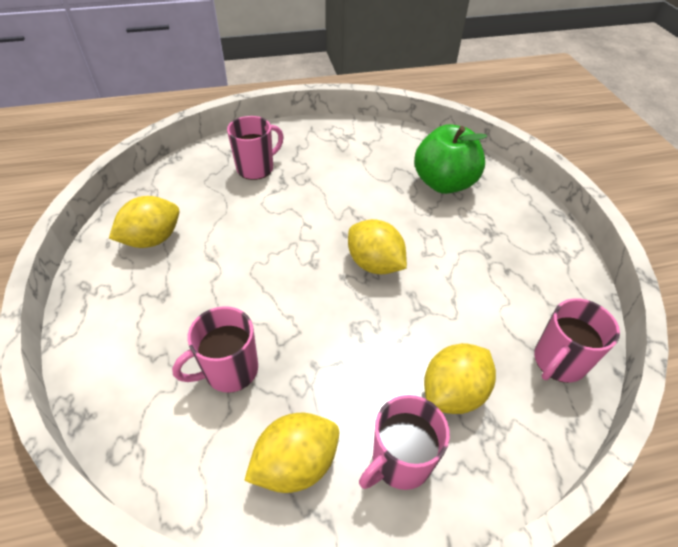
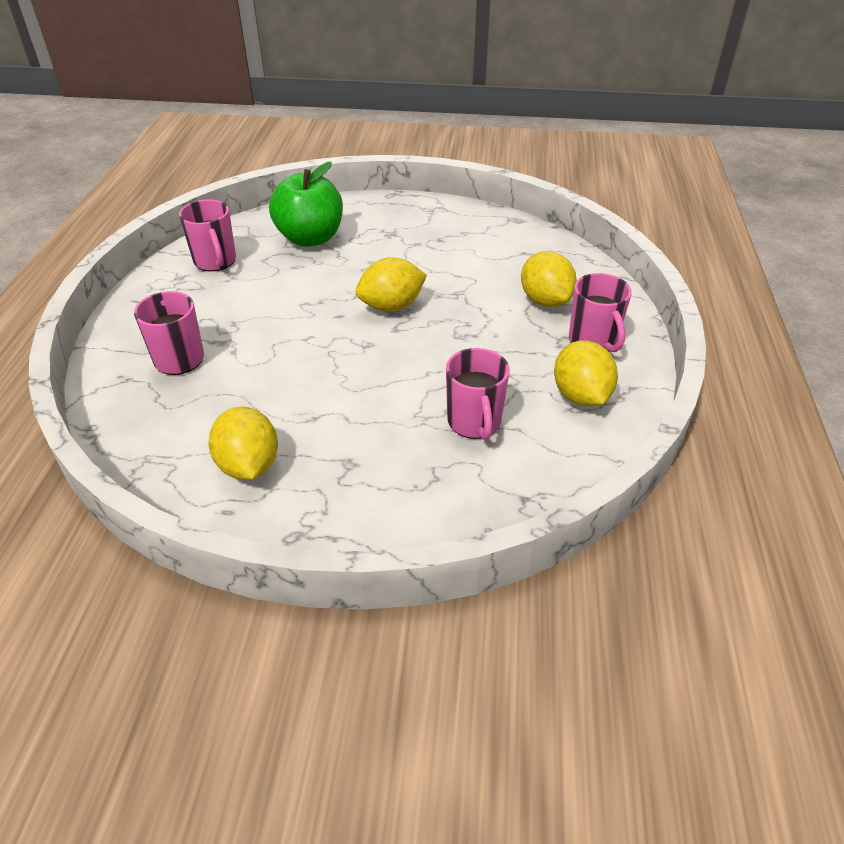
camera: 70 degrees left, 5 degrees down
(558, 362) = (537, 246): pink mug -> pink mug (215, 261)

